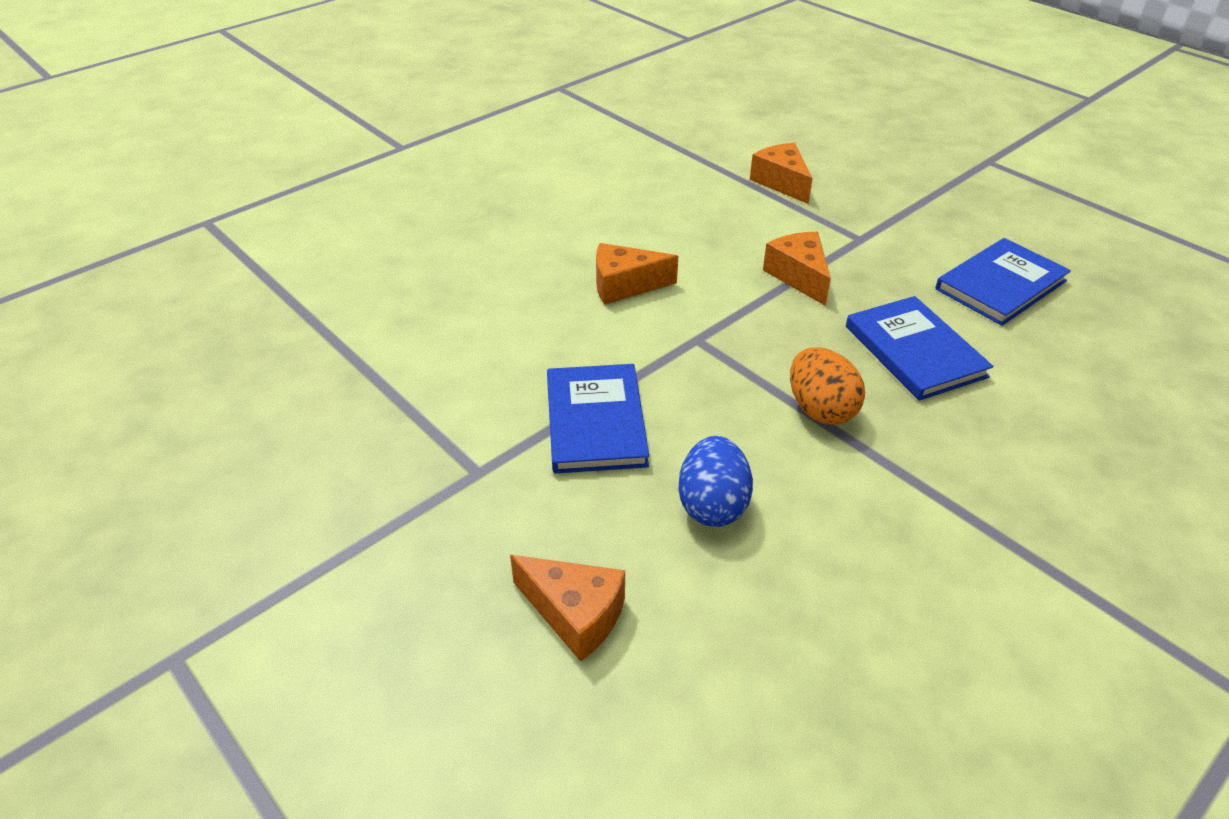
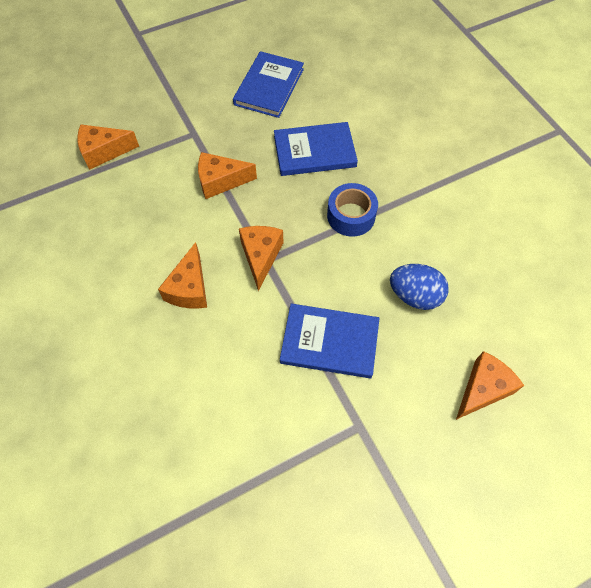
camera: 75 degrees left, 20 degrees up
(700, 333) = (260, 256): none -> orange cheese
(820, 409) = (351, 216): orange egg -> blue tape
(1000, 285) = (269, 87): blue book -> blue book turned 45 degrees clockwise

